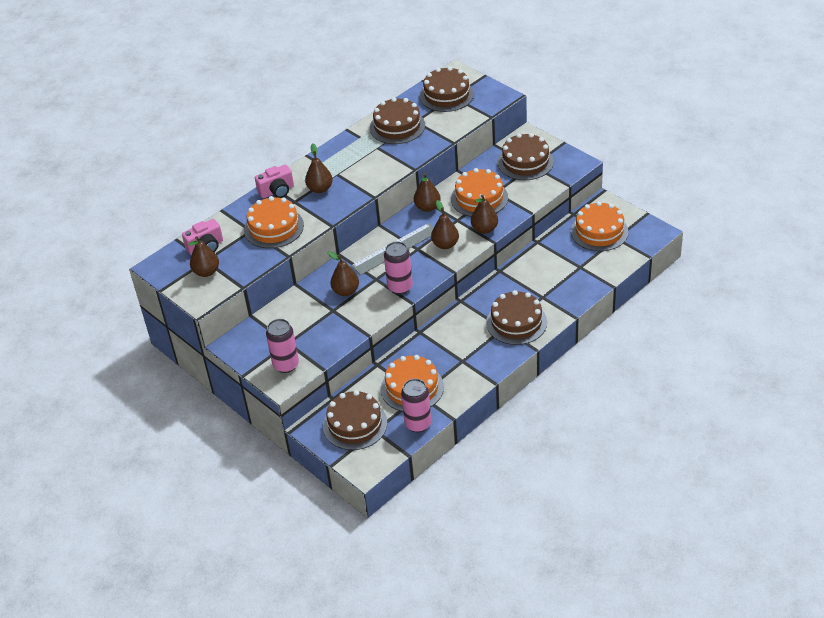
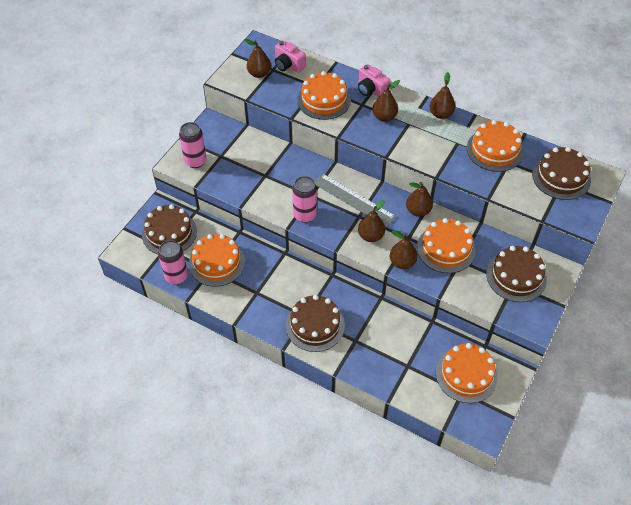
camera: 70 degrees right, 10 degrees up
(346, 291) = (290, 178): brown pear -> brown pear (440, 114)
(397, 126) = (494, 150): brown cake -> orange cake

